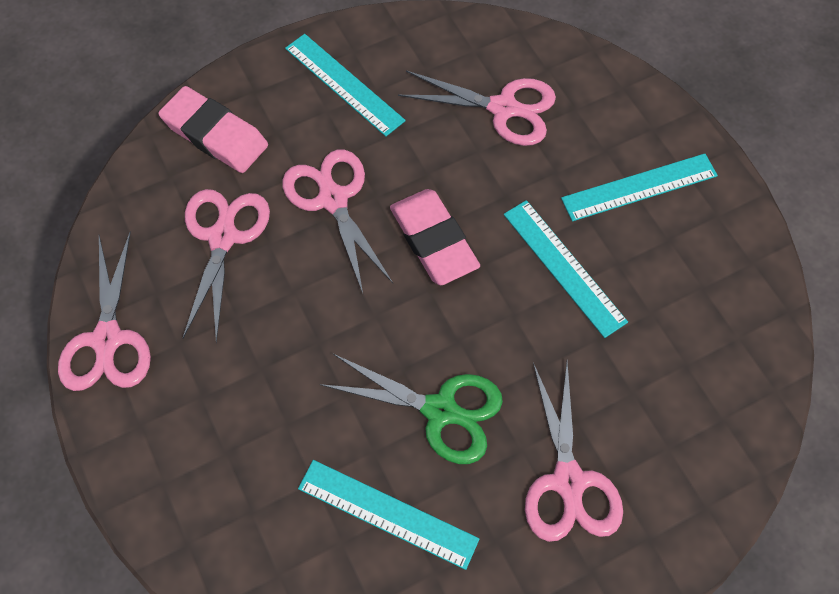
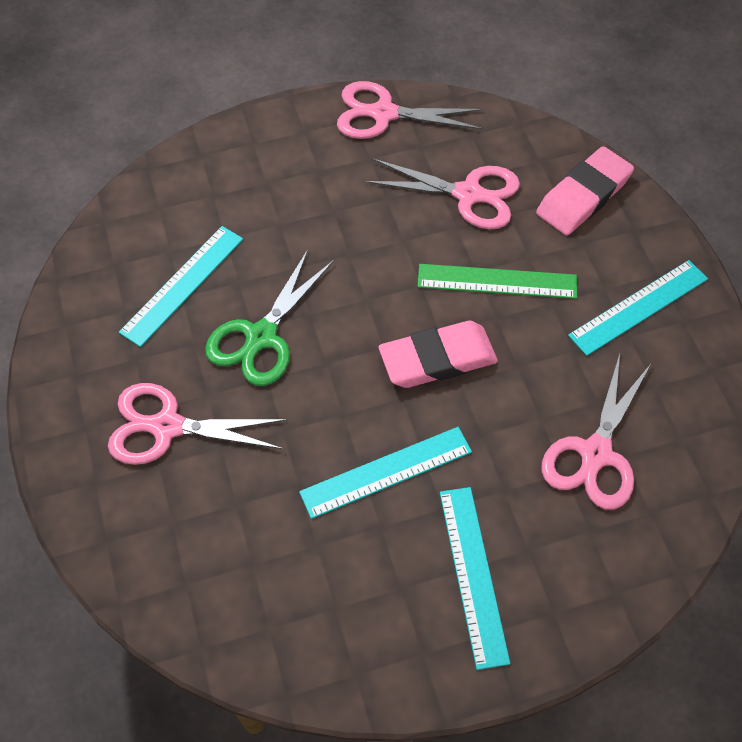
camera: 100 degrees right, 5 degrees down
(333, 199) = (497, 281): pink scissors -> green ruler

